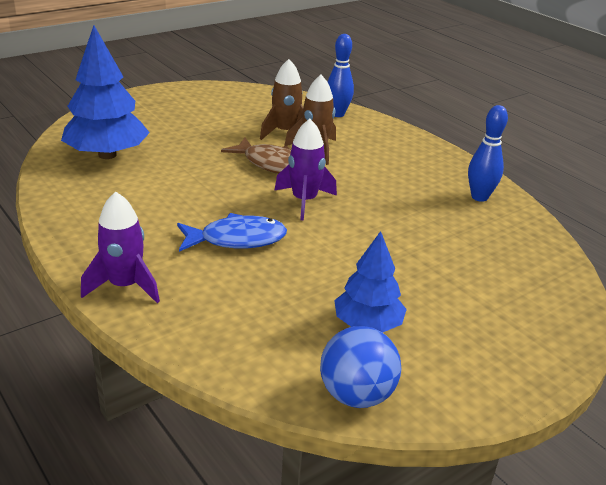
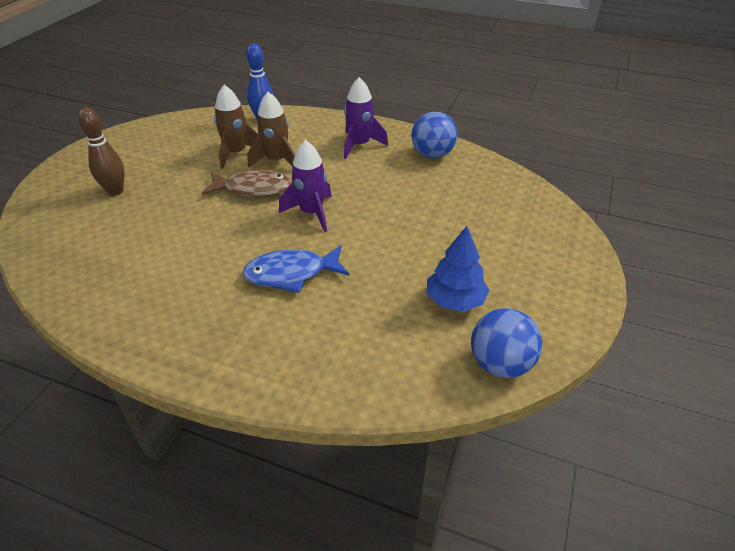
camera: 30 degrees left, 10 degrees up
(107, 155) = (92, 241): blue tree -> none
(125, 286) = (239, 366): purple rocket -> purple rocket (359, 145)
(159, 126) = (115, 191): none -> brown bowling pin
(237, 239) = (291, 274): blue fish -> blue fish turned 150 degrees counterclockwise
(479, 197) = (432, 154): blue bowling pin -> blue ball

